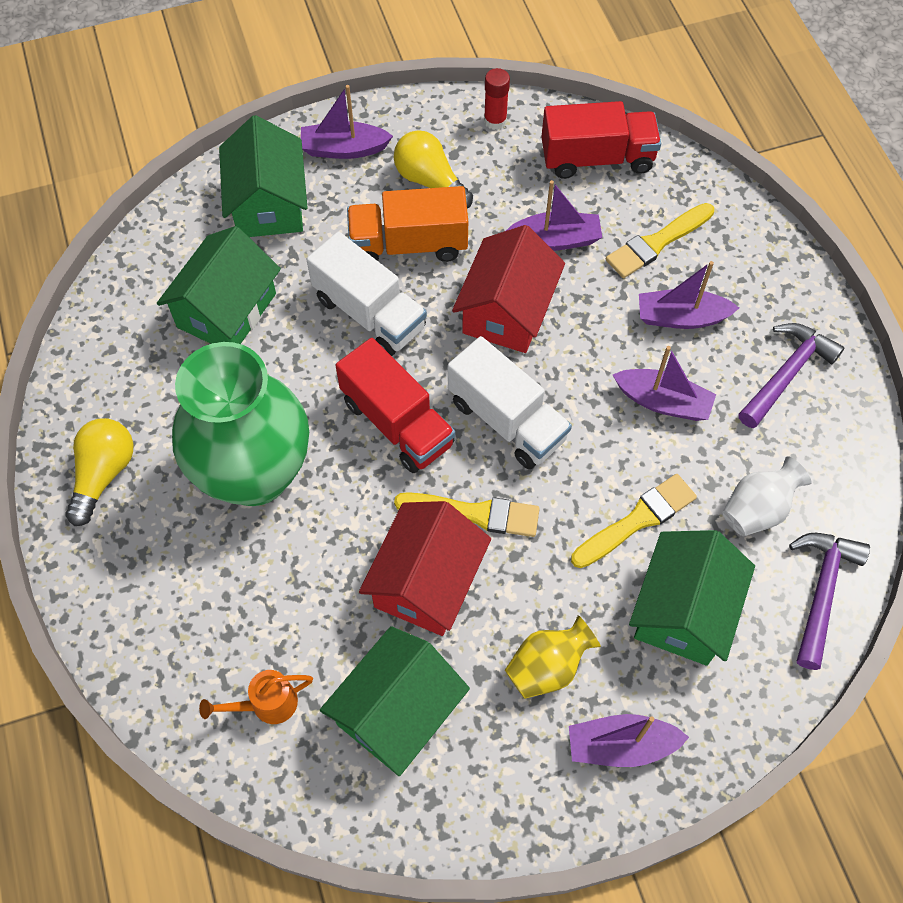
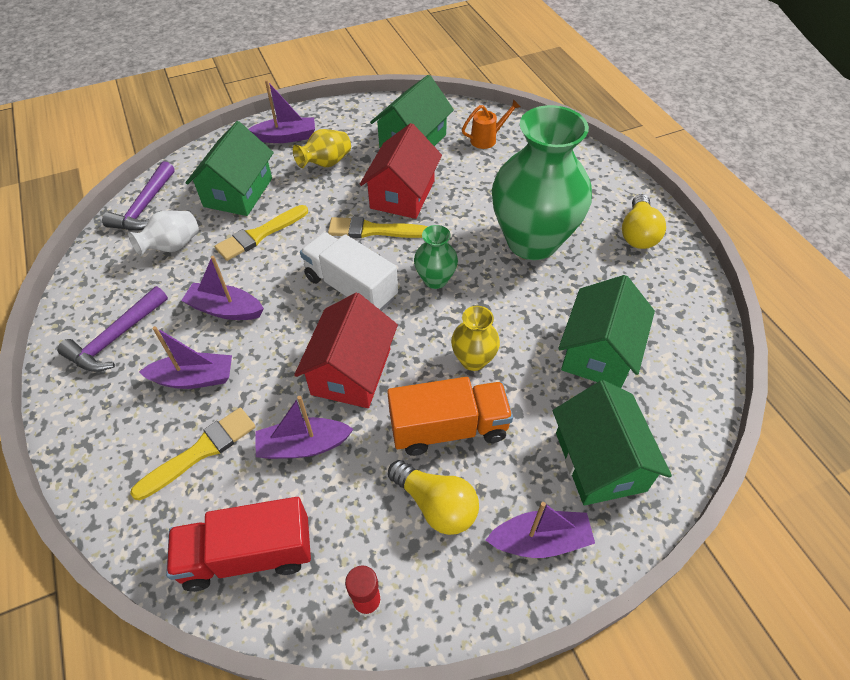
camera: 175 degrees right, 10 degrees down
(369, 313) = (473, 360): white truck -> yellow vase
(397, 422) = (435, 280): red truck -> green vase

